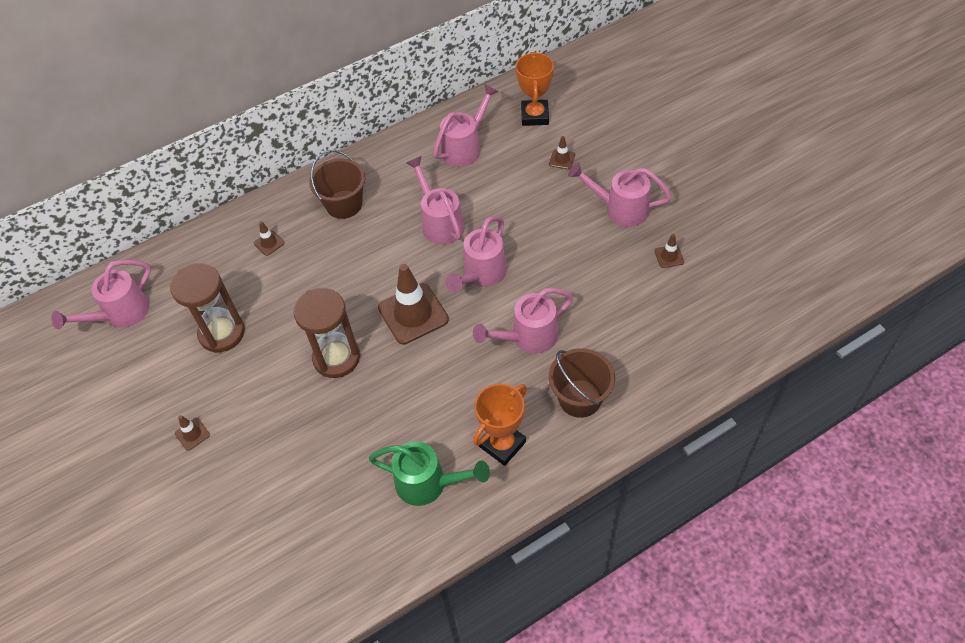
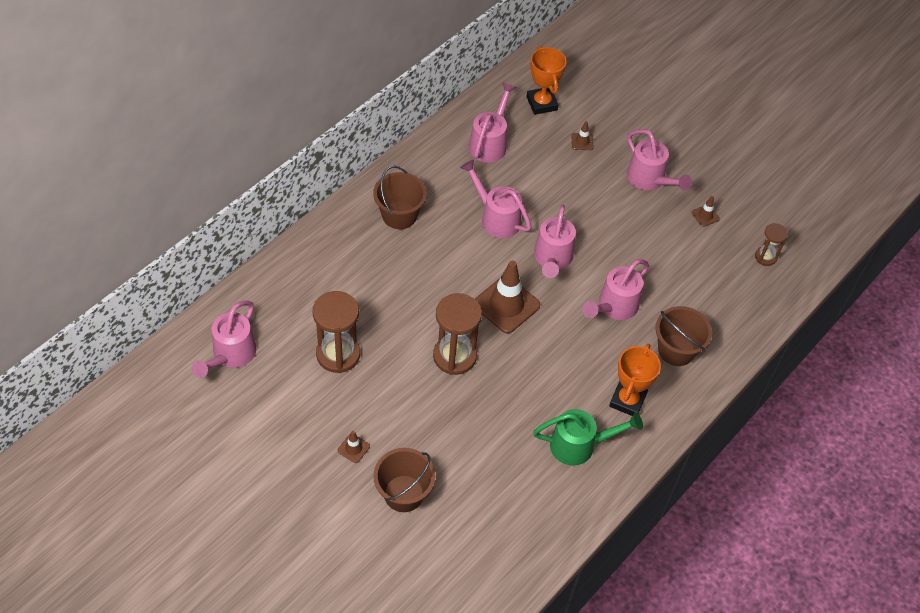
camera: 25 degrees left, 0 degrees up
(220, 494) = (403, 493): none -> brown bucket
(269, 243) = (344, 263): brown traffic cone -> none
(620, 209) = (649, 180): pink watering can -> pink watering can turned 120 degrees counterclockwise
(723, 313) = (765, 257): none -> brown hourglass

